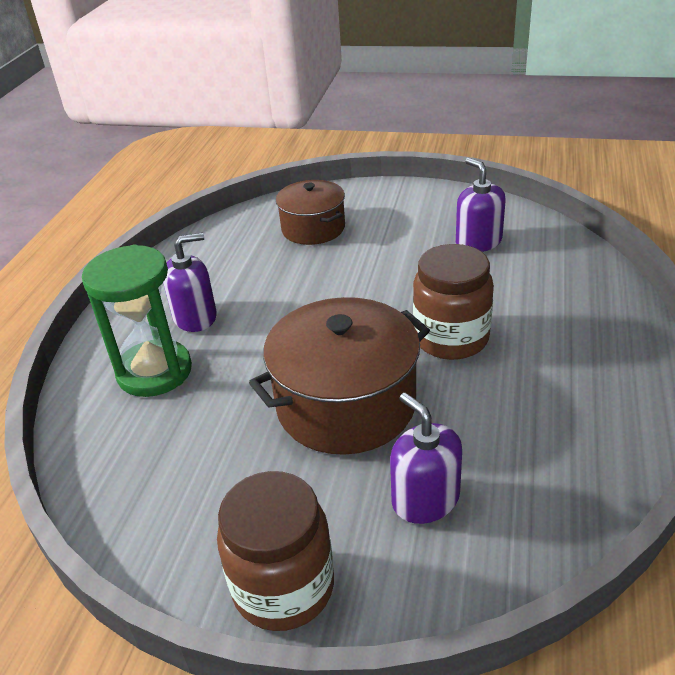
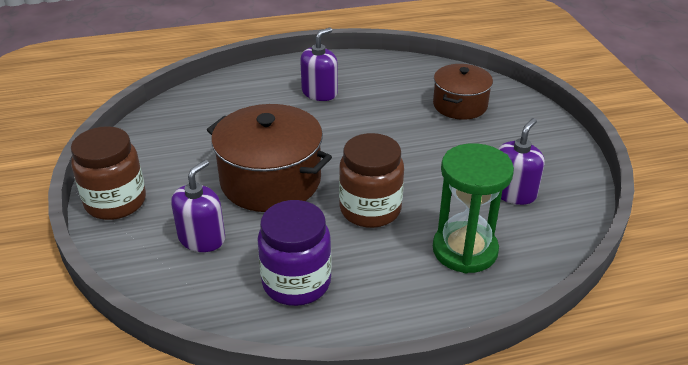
camera: 60 degrees right, 0 degrees up
(154, 371) = (259, 97): green hourglass -> green hourglass (464, 250)
(195, 317) = (319, 92): purple soap dispenser -> purple soap dispenser turned 90 degrees counterclockwise
(549, 429) = (296, 282): none -> purple jar

